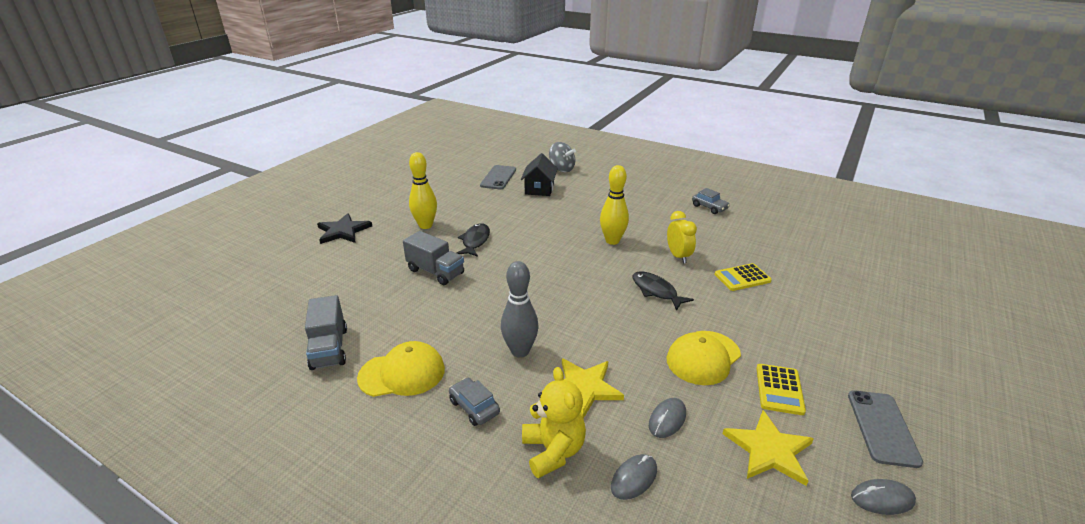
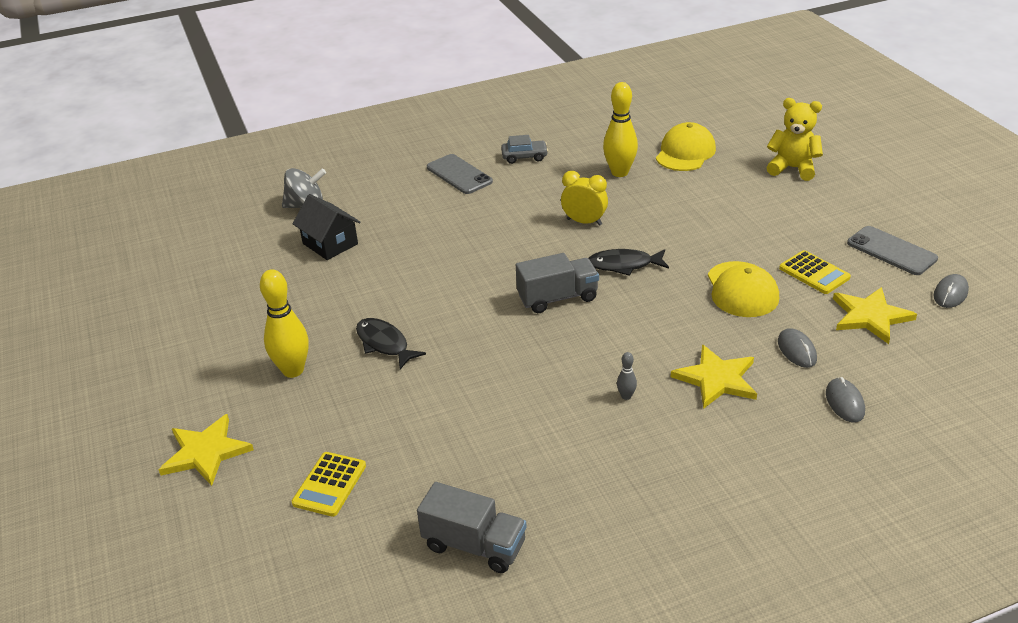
camera: 50 degrees left, 5 degrees up
(343, 231) = (206, 452): black star -> yellow star
(402, 373) = (579, 497): yellow cap -> yellow cap (685, 152)
(435, 272) = (413, 401): grey truck -> grey truck (557, 298)
(474, 407) = (680, 462): grey car -> none
(498, 177) = (254, 262): grey phone -> grey phone (459, 174)
(520, 351) = (626, 396): grey bowling pin -> grey bowling pin, size x0.44
(553, 451) = (779, 435): yellow teddy bear -> yellow teddy bear (792, 168)
(612, 241) = (508, 247): yellow bowling pin -> yellow bowling pin (619, 172)
(742, 278) = (658, 206): yellow calculator -> yellow calculator (329, 484)

